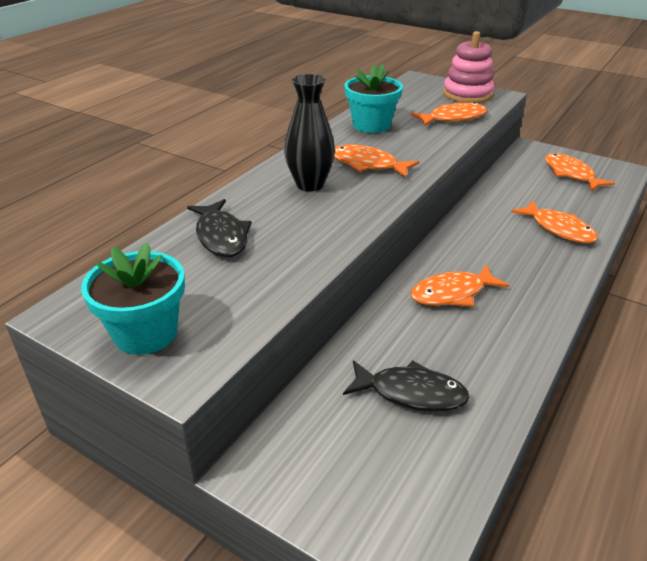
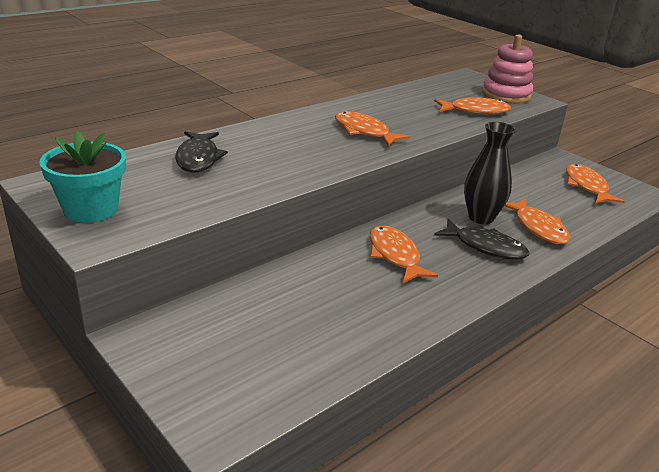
camera: 15 degrees right, 5 degrees down
(310, 184) = (301, 137): black vase -> black vase (481, 218)
(371, 125) = (393, 103): turquoise flower pot -> none
(411, 393) = (302, 318): black fish -> black fish (485, 247)
(452, 293) = (395, 255): orange fish -> orange fish turned 75 degrees clockwise

